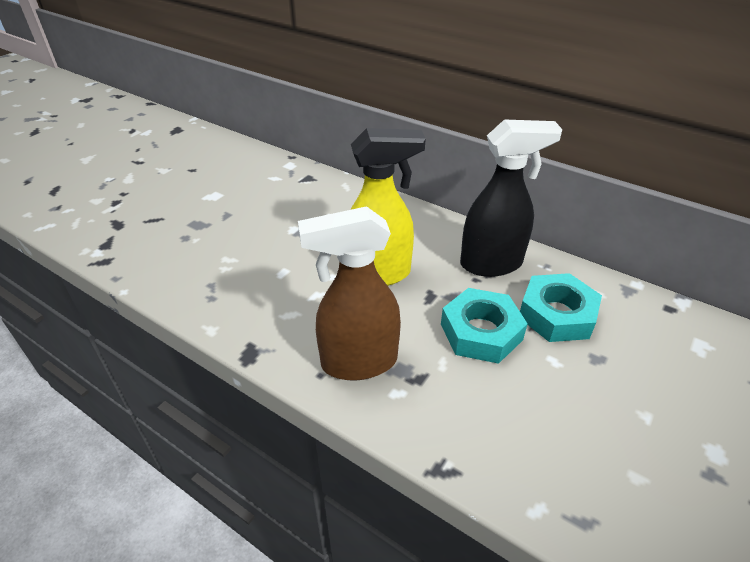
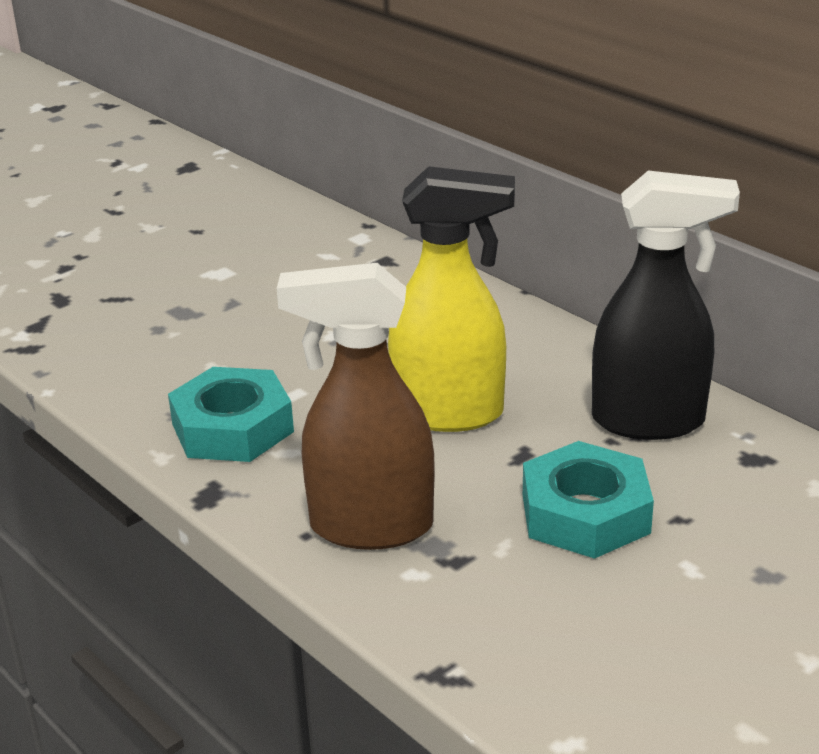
camera: 15 degrees right, 10 degrees down
(557, 314) = (728, 506): turquoise nut -> turquoise nut (232, 428)

